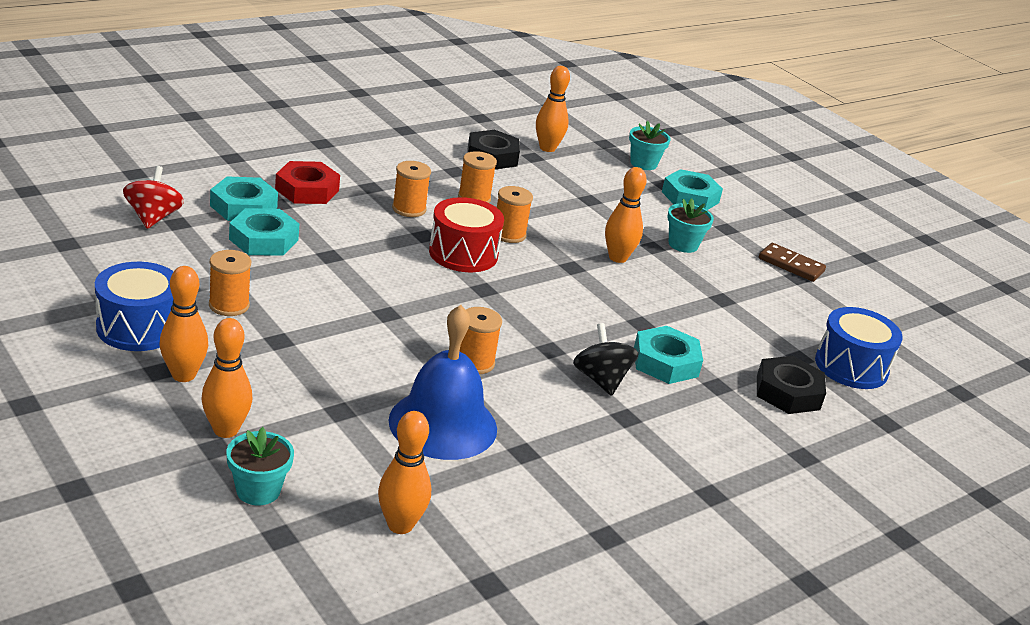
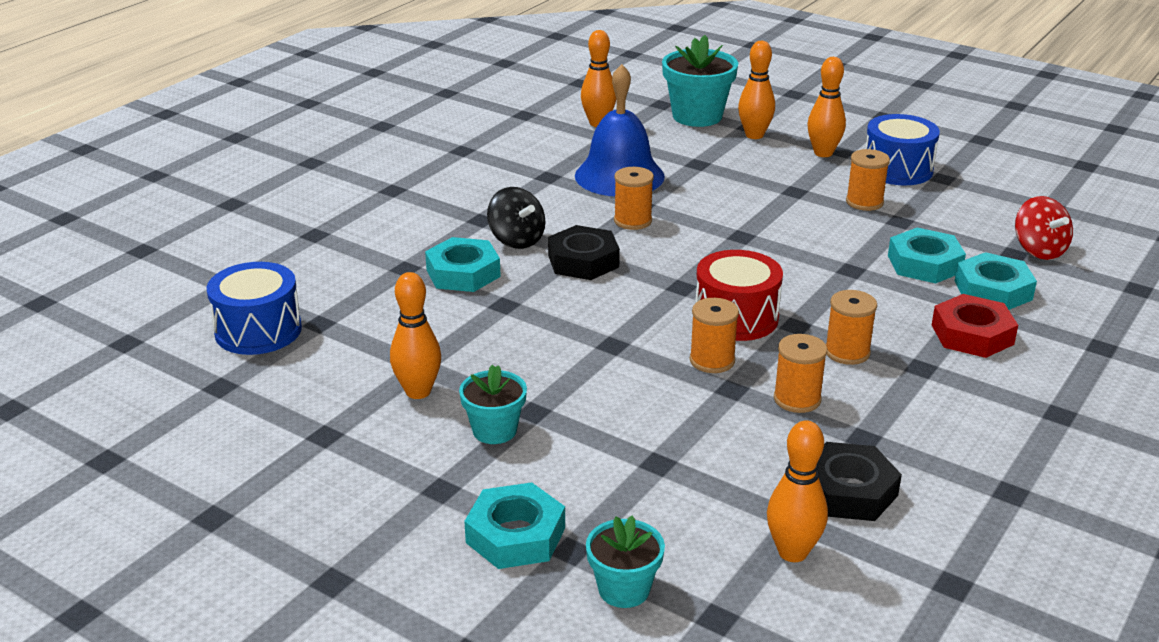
camera: 165 degrees right, 0 degrees up
(258, 490) = (697, 116): turquoise flower pot -> turquoise flower pot, size x1.67
(617, 258) = (568, 376): orange bowling pin -> orange bowling pin (418, 391)
(788, 392) = (331, 282): black nut -> black nut (583, 261)
(791, 265) = (334, 453): brown domino -> none

